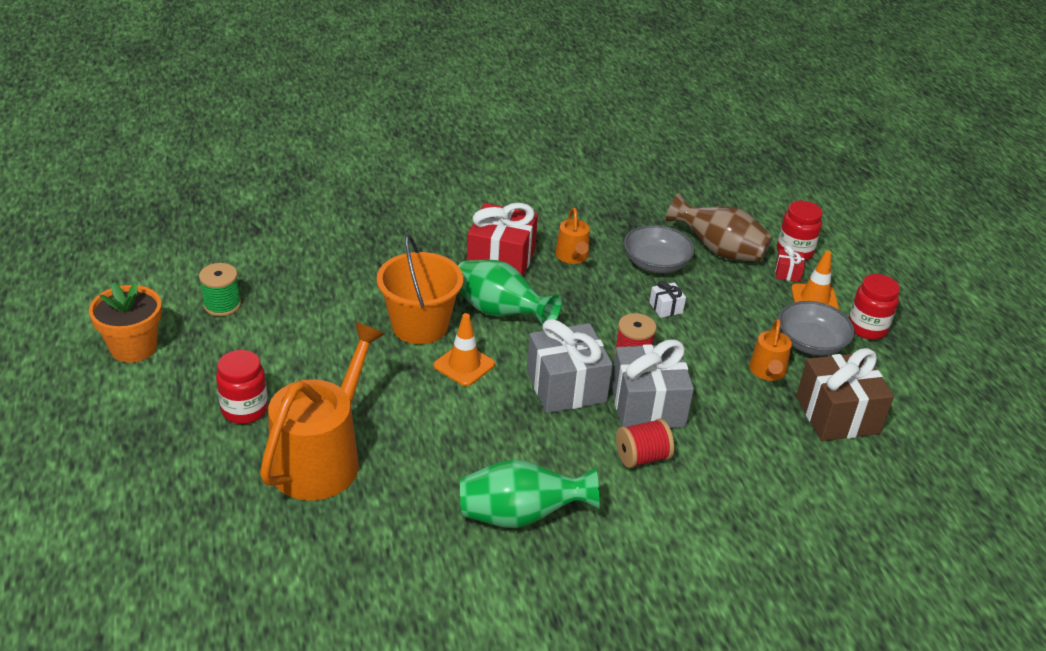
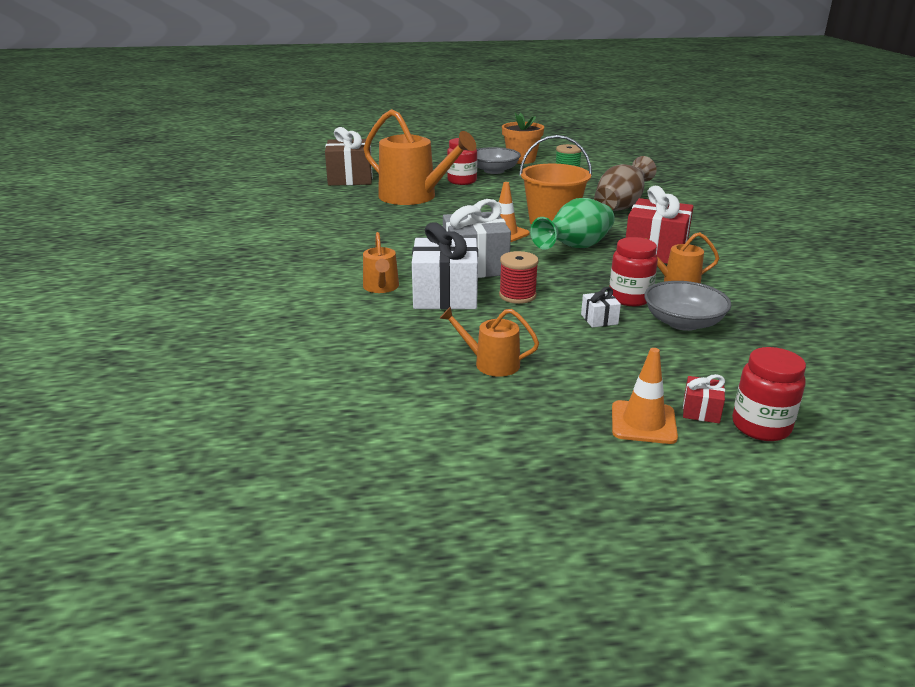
camera: 100 degrees right, 10 degrees down
(520, 516) = (338, 243): green vase -> none
(642, 457) = (381, 287): red spool -> orange watering can
(647, 406) = (445, 295): grey gift -> white gift
(719, 250) = (732, 365): brown vase -> brown vase (621, 206)
(810, 343) = (545, 402): grey bowl -> grey bowl (494, 171)
(837, 415) = (411, 396): brown gift -> brown gift (350, 178)
(867, 328) = (584, 457): red jar -> red jar (629, 298)

